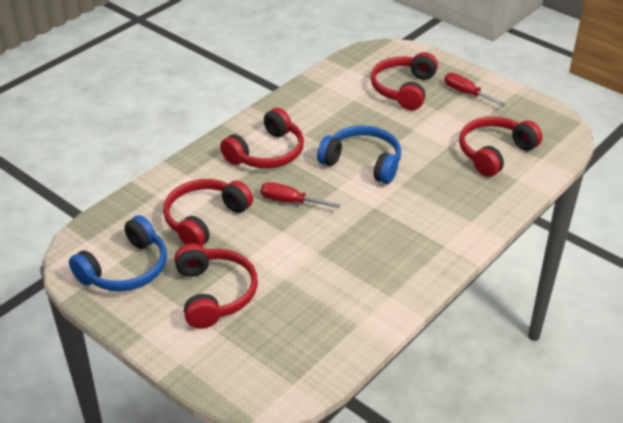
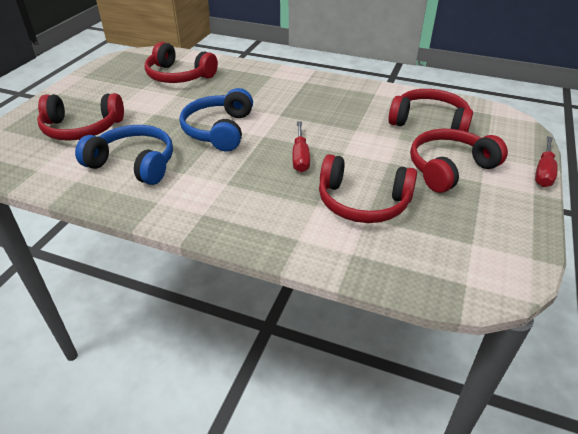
camera: 110 degrees left, 0 degrees up
(126, 269) = (475, 234): blue headphones -> blue headphones (134, 164)
(267, 153) = (229, 189): red headphones -> red headphones (429, 122)
(467, 94) = (87, 96): red screwdriver -> red screwdriver (543, 172)

